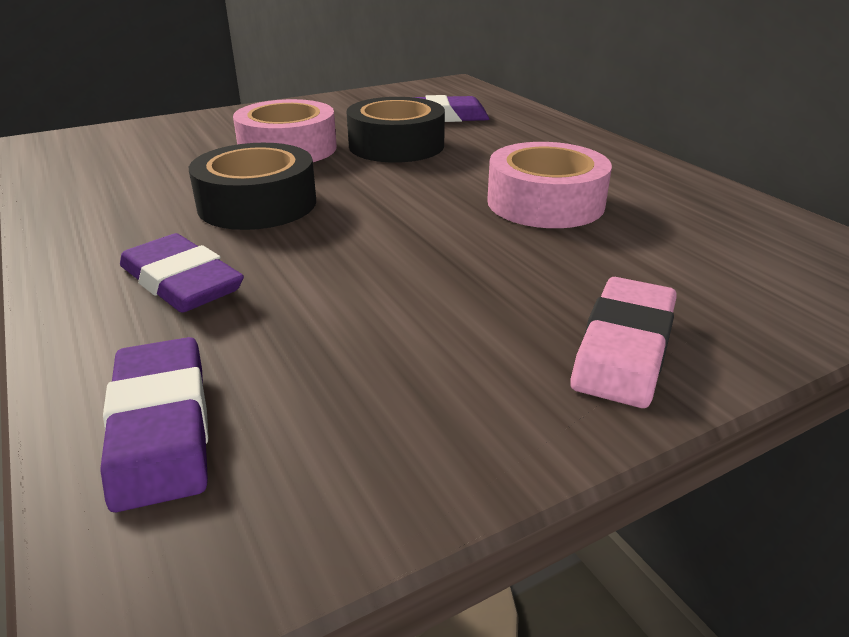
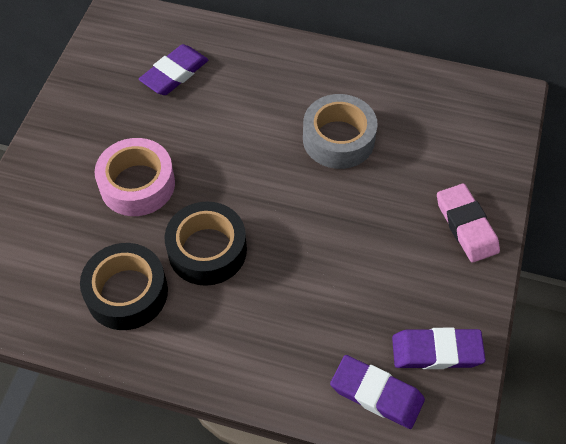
camera: 45 degrees left, 25 degrees up
(182, 282) = (266, 330): purple eraser -> purple eraser (436, 351)
(396, 145) = (195, 133): black tape -> black tape (127, 292)
(545, 203) = (338, 139): pink tape -> grey tape

